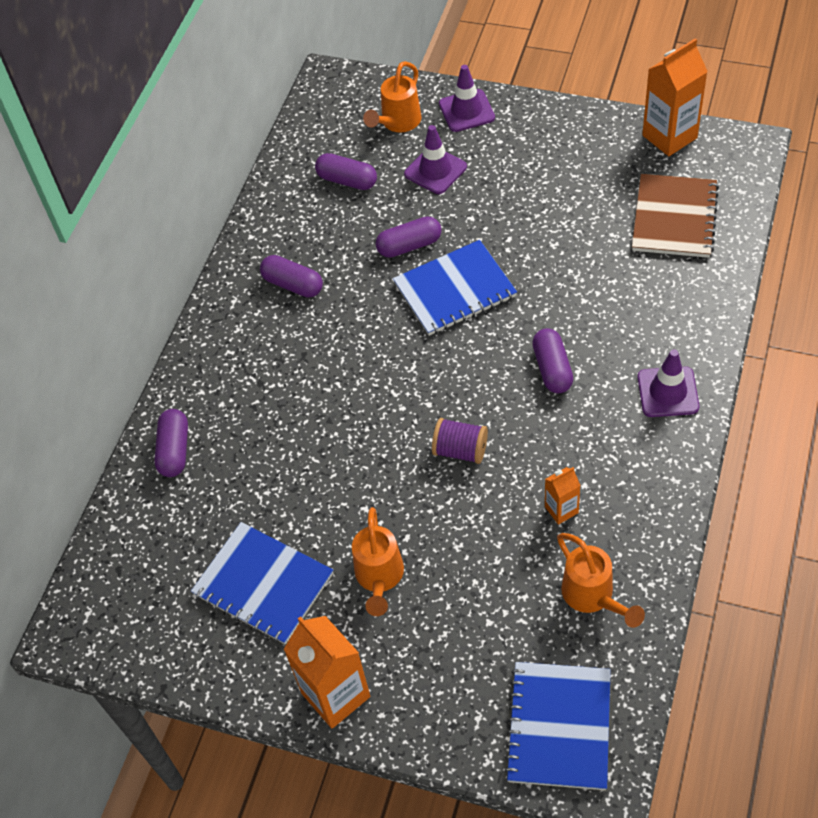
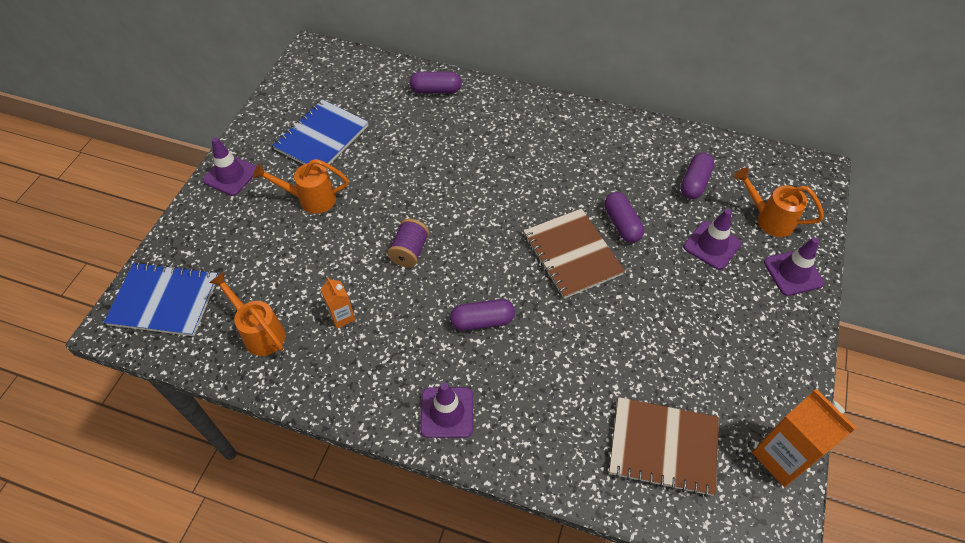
camera: 85 degrees right, 0 degrees up
(293, 285) = (580, 149): purple capsule -> none
(336, 695) = (230, 175): orange carton -> purple traffic cone
(455, 290) = (572, 254): blue notebook -> brown notebook
(593, 597) = (259, 332): orange watering can -> orange watering can turned 75 degrees clockwise

